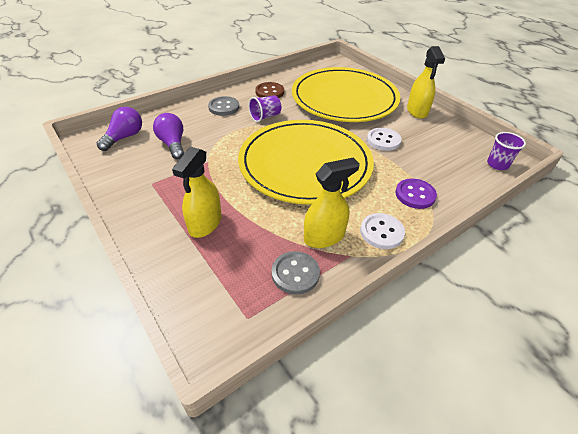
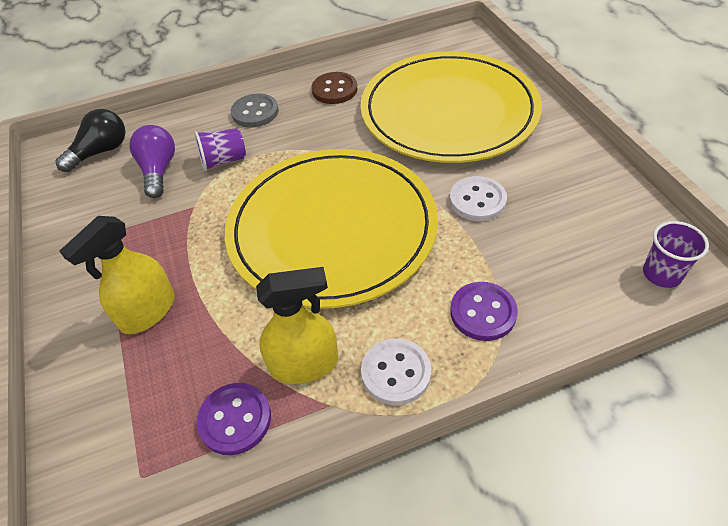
camera: 20 degrees right, 5 degrees up
(124, 137) = (101, 151): purple light bulb -> black light bulb
(265, 116) = (309, 135): purple cup -> purple cup (223, 160)
(295, 273) = (235, 419): grey button -> purple button
(417, 111) = (563, 148): yellow spray bottle -> none

